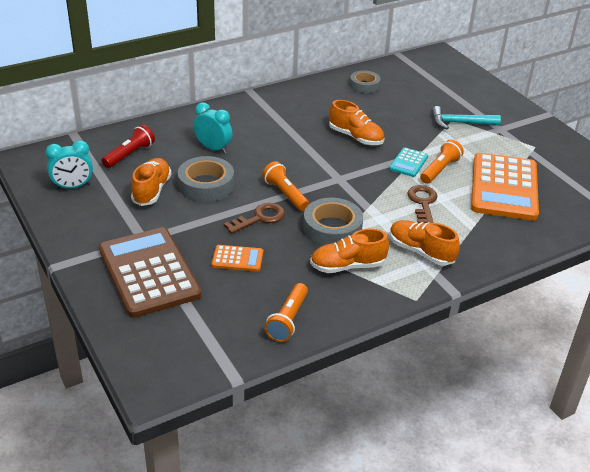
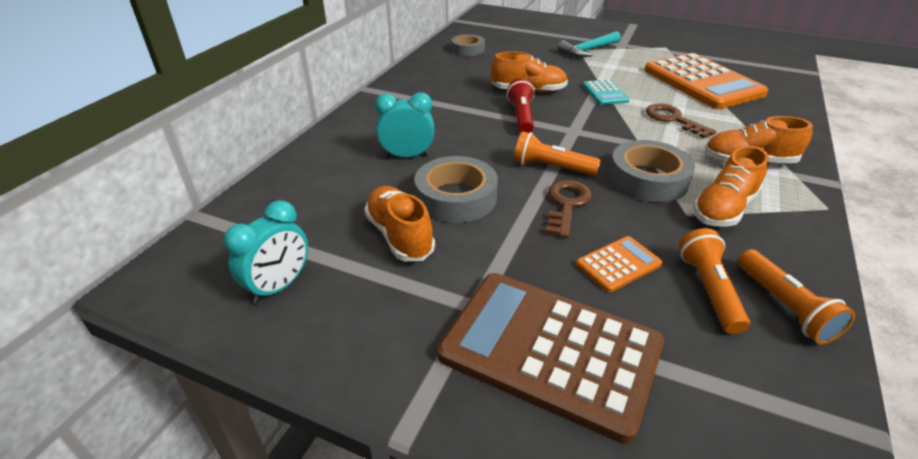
camera: 35 degrees left, 0 degrees up
(130, 155) = (312, 206): red flashlight -> red flashlight (521, 117)
(440, 170) = (637, 88): orange flashlight -> orange flashlight (709, 290)

